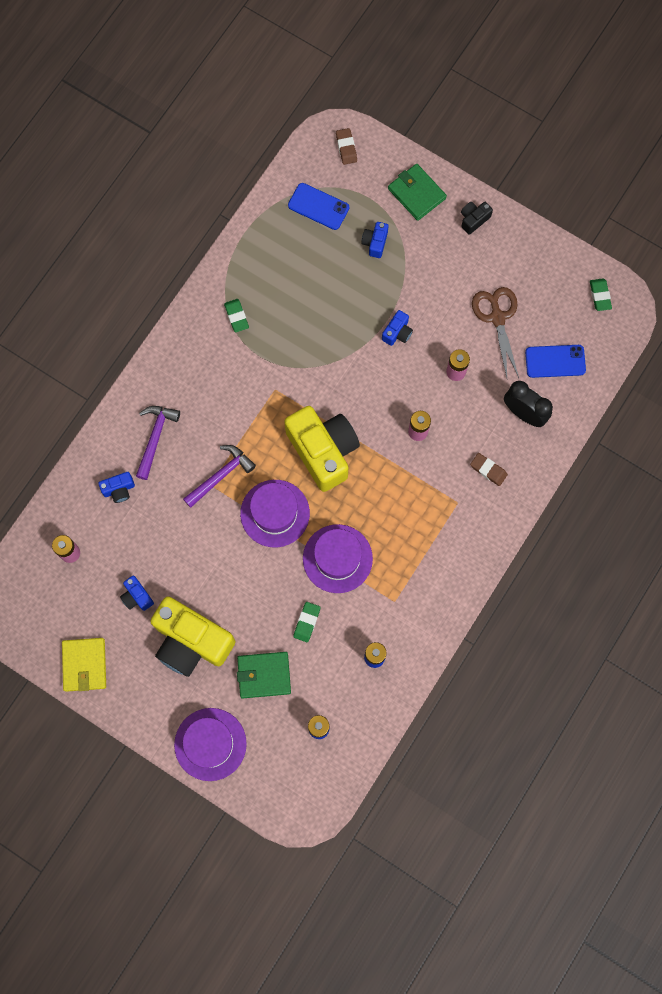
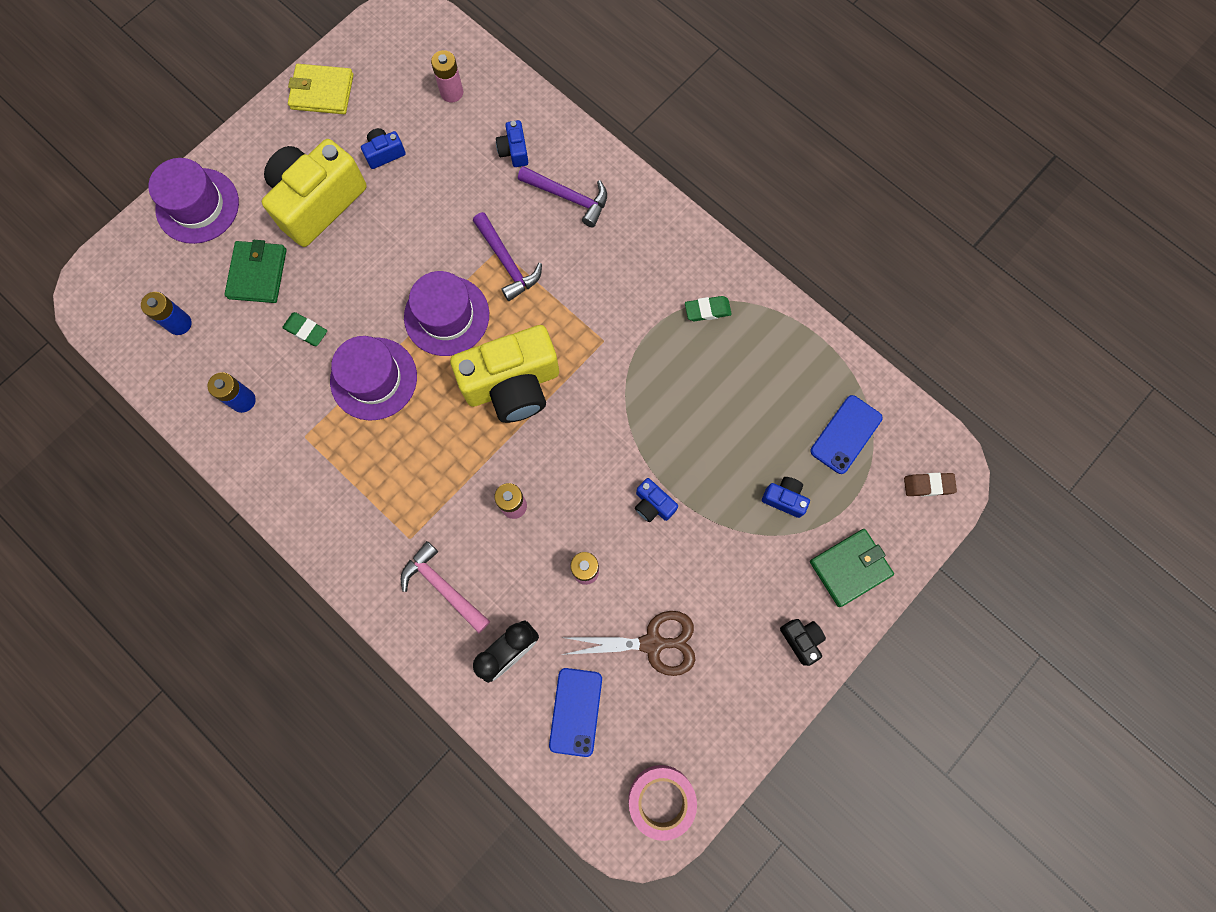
camera: 100 degrees right, 0 degrees up
(488, 470) = (443, 587): brown eraser -> pink hammer
(600, 296) = (661, 800): green eraser -> pink tape

